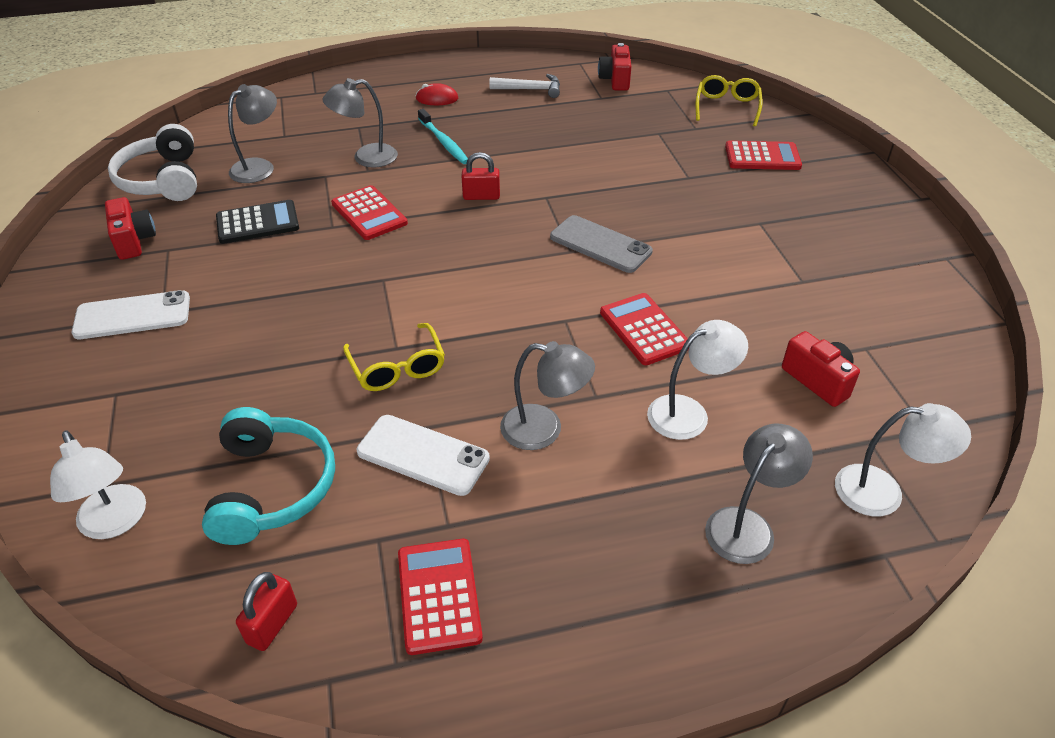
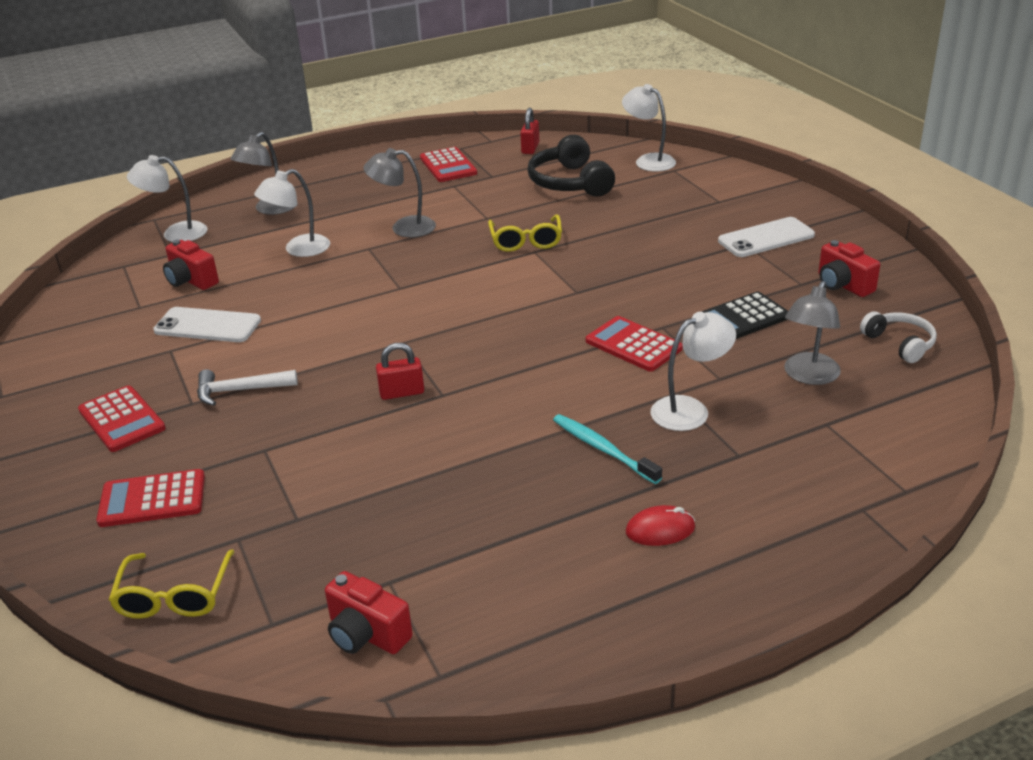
camera: 170 degrees right, 10 degrees down
(163, 180) = (899, 344): white headphones -> white headphones, size x0.60
(271, 487) = (570, 183): turquoise headphones -> black headphones
(366, 157) = (690, 409): grey lamp -> white lamp
(397, 367) = (526, 241): yellow glasses -> yellow glasses turned 150 degrees counterclockwise
(423, 455) = (483, 206): white phone -> white phone (207, 326)
(481, 196) = (519, 383): red padlock -> red padlock (402, 392)
(530, 89) = (514, 579): white hammer -> white hammer (240, 390)
(600, 244) = (373, 352): grey phone -> none
(615, 80) = (366, 634): red camera -> red camera turned 135 degrees clockwise
(644, 329) = (330, 291): red calculator -> red calculator (122, 419)

